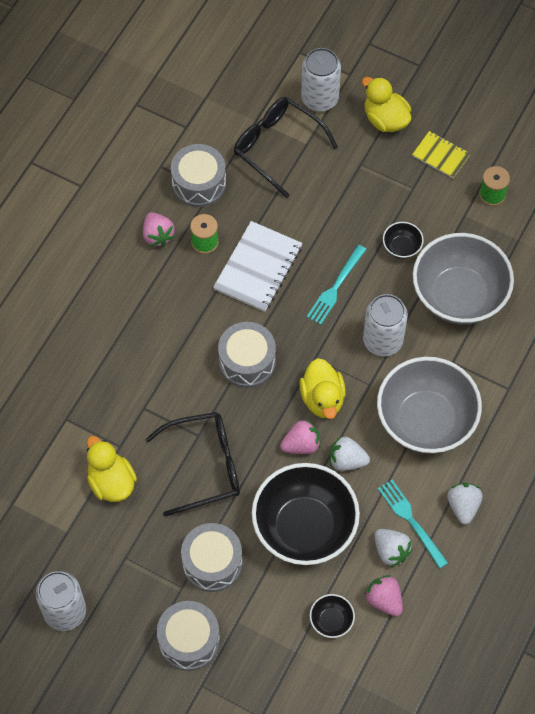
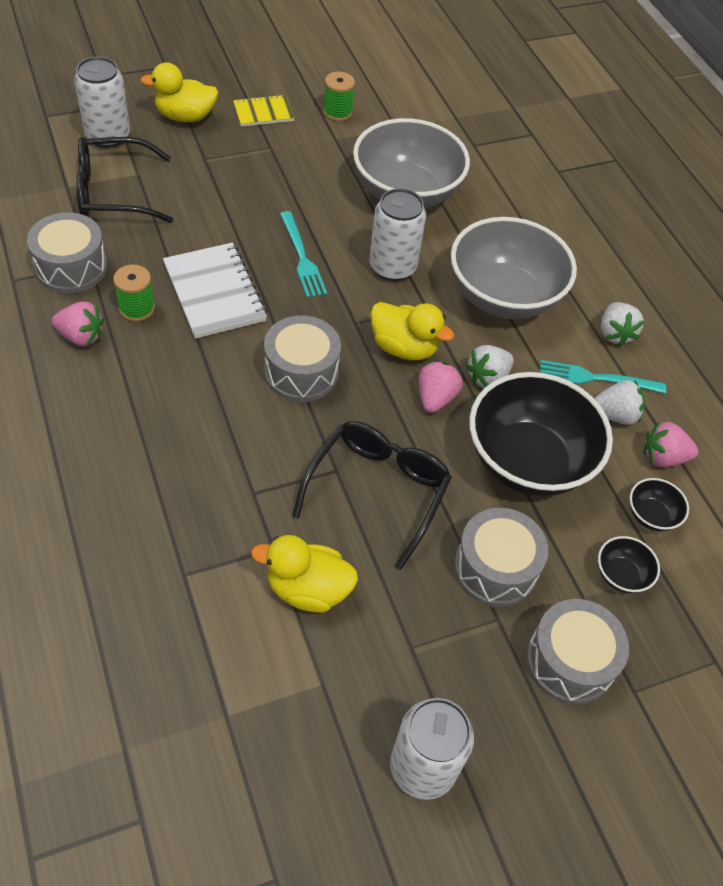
camera: 55 degrees left, 10 degrees down
(401, 247) = (317, 192): black bowl -> black bowl (621, 575)
(463, 506) = (614, 334): white strawberry -> white strawberry turned 135 degrees counterclockwise

